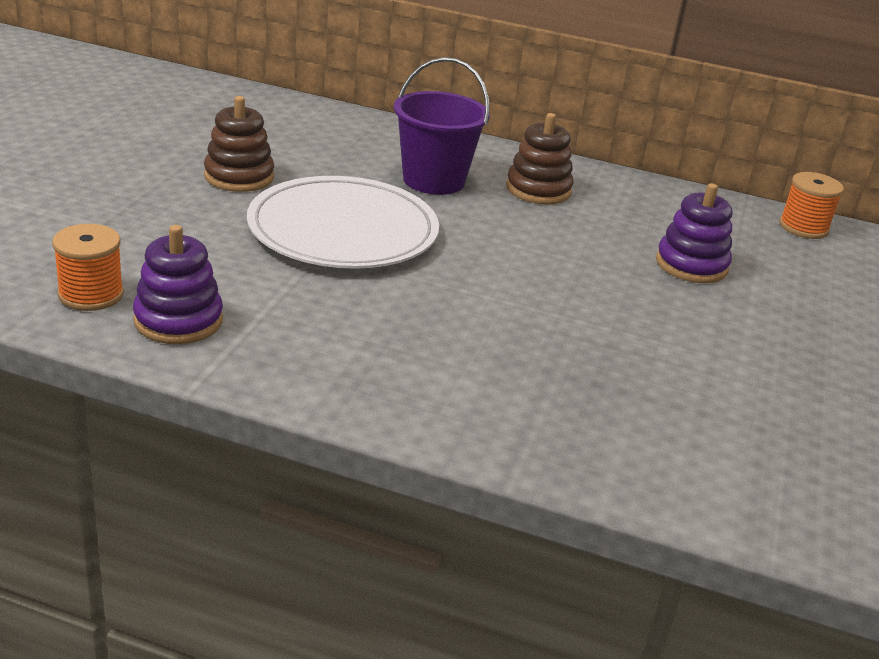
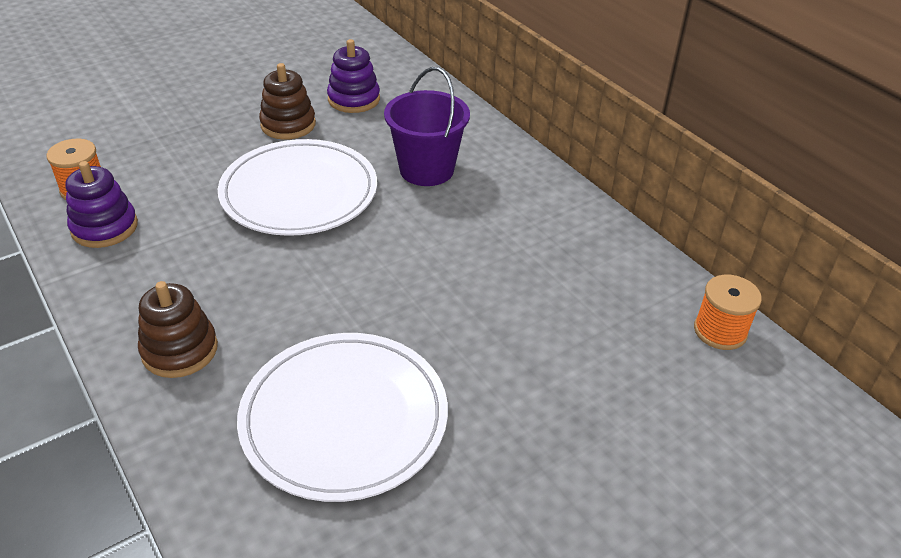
camera: 40 degrees right, 10 degrees up
(538, 190) = (503, 205): brown stacking toy -> brown stacking toy (180, 350)
(650, 382) = (344, 418): none -> white plate
(691, 265) = (540, 326): purple stacking toy -> purple stacking toy (354, 99)

